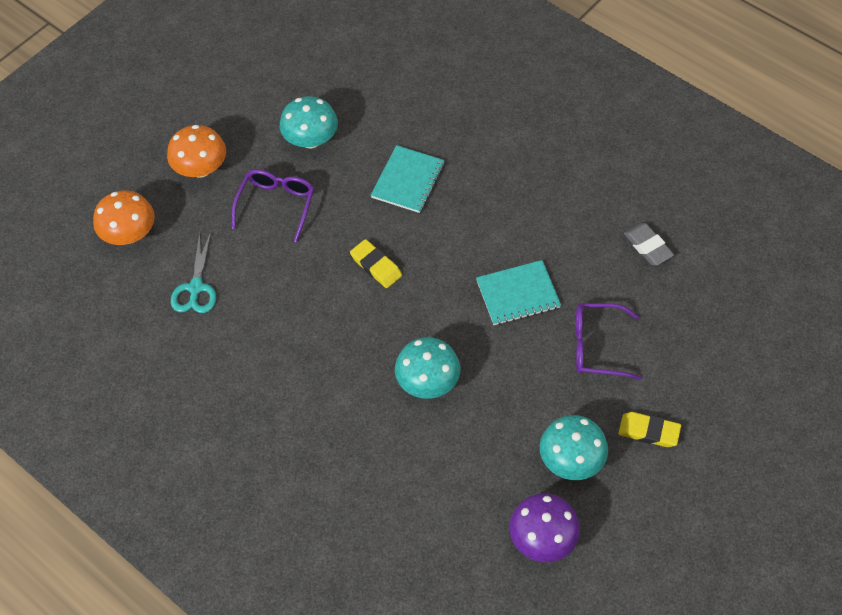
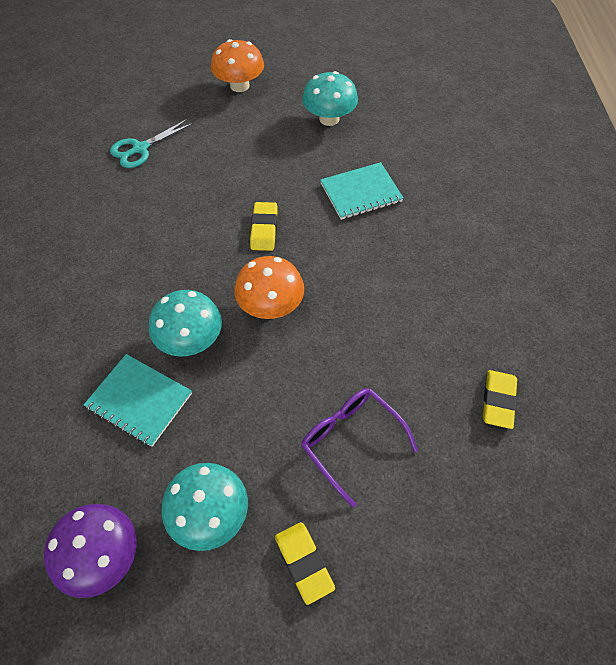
camera: 45 degrees right, 0 degrees up
(129, 234) = (150, 90): orange mushroom -> orange mushroom (271, 306)
(276, 205) = (253, 140): purple glasses -> none
(518, 294) = (339, 339): turquoise notebook -> turquoise notebook (139, 400)
(648, 246) = (498, 401): grey eraser -> yellow eraser

